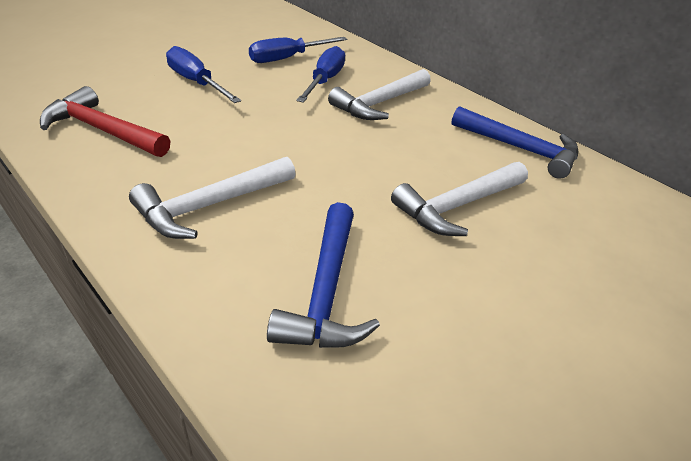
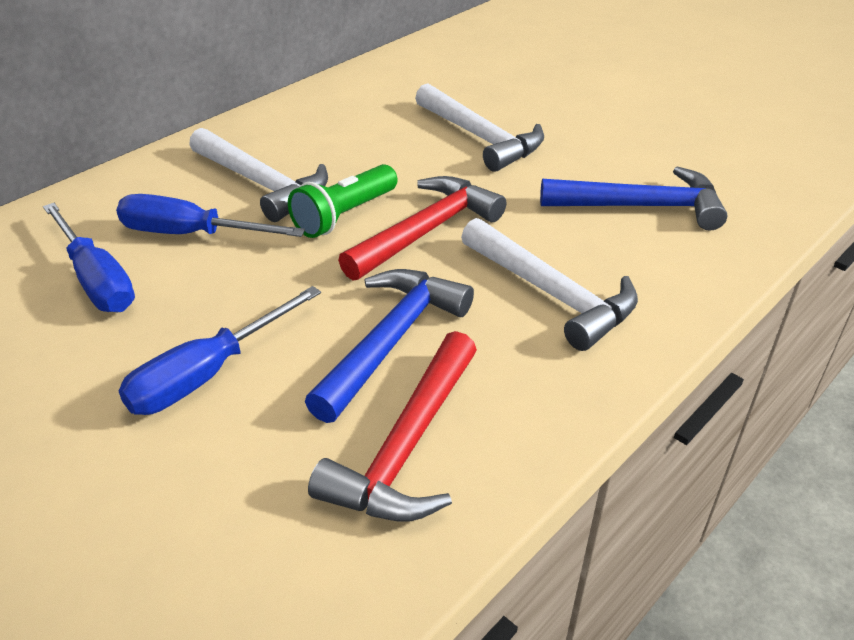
camera: 90 degrees left, 0 degrees up
(309, 159) = (426, 231): none -> red hammer
(336, 129) = (345, 215): none -> green flashlight
(520, 149) = (358, 97): blue hammer -> blue hammer (390, 341)

